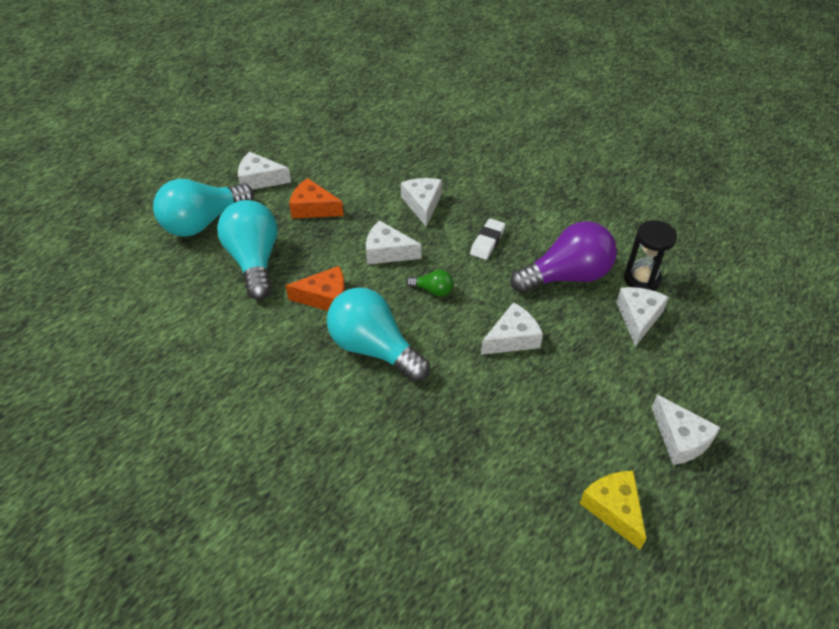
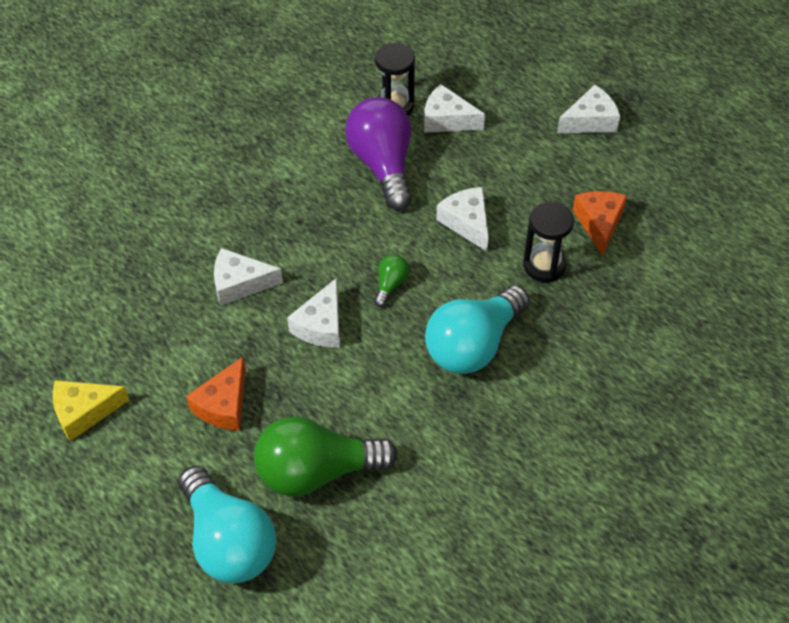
camera: 85 degrees left, 5 degrees up
(254, 261) = (316, 472): turquoise light bulb -> green light bulb
(260, 179) = (147, 472): white cheese -> none
(325, 297) = (391, 392): orange cheese -> orange cheese (599, 223)
(471, 399) = (544, 265): none -> black hourglass
(487, 242) = (318, 226): white eraser -> none
(614, 509) = (661, 179): yellow cheese -> yellow cheese (84, 412)

